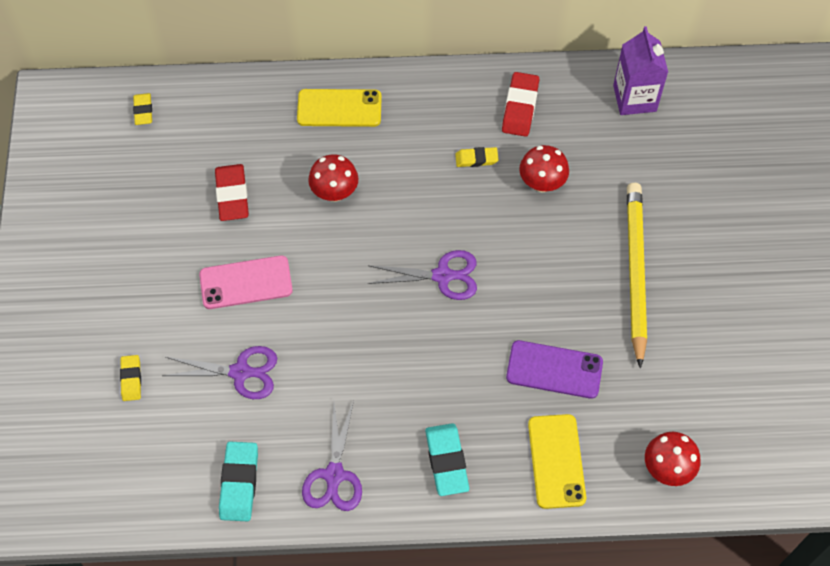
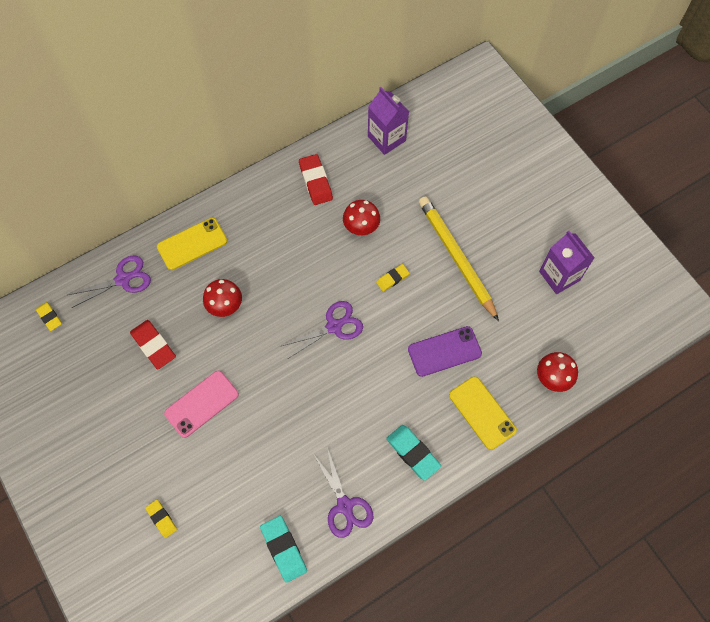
camera: 30 degrees left, 5 degrees up
(240, 372) = (237, 470): purple scissors -> purple scissors (123, 279)
(476, 159) = (308, 232): yellow eraser -> yellow eraser (392, 279)
(751, 357) = (559, 276): none -> purple carton

